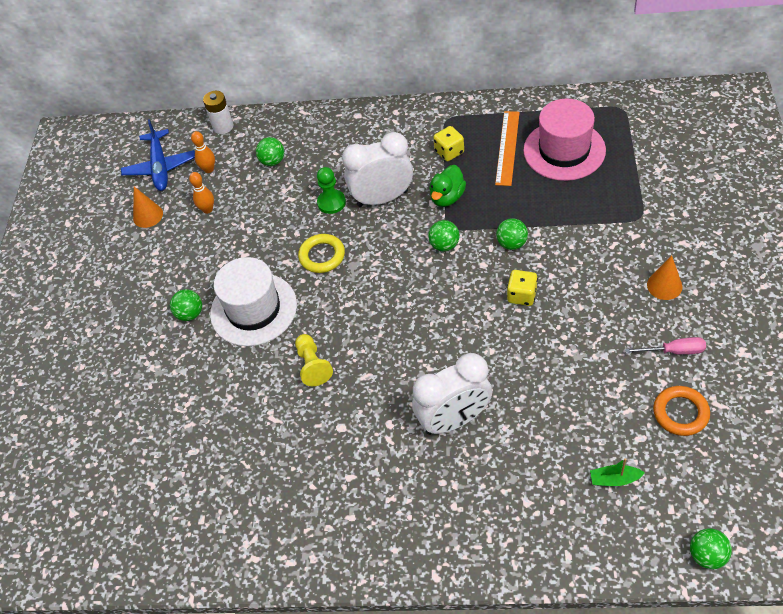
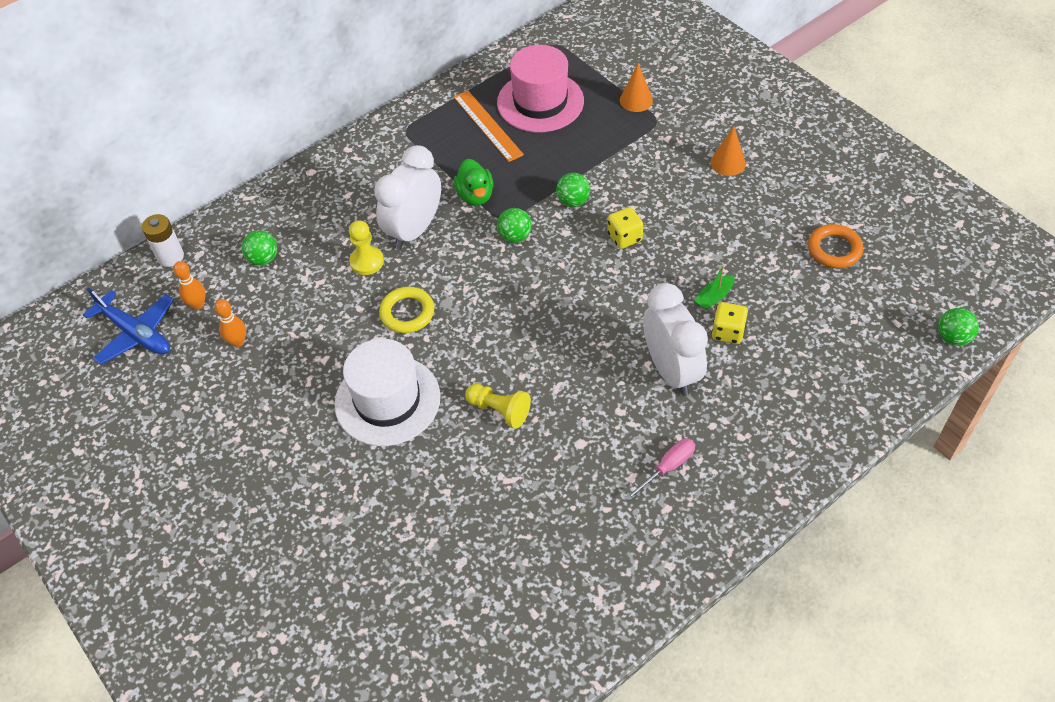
camera: 45 degrees left, 0 degrees up
(148, 215) = (173, 387): orange cone -> orange cone (636, 100)
(190, 314) = (323, 446): green ball -> none
(331, 202) = (367, 262): green pawn -> yellow pawn
(449, 152) = (437, 157): yellow dice -> yellow dice (727, 332)
(454, 420) = (671, 370): white clock -> white clock turned 45 degrees counterclockwise
(614, 479) = (838, 329): green boat -> green boat (714, 297)
(674, 351) = (784, 207): pink screwdriver -> pink screwdriver (667, 467)

